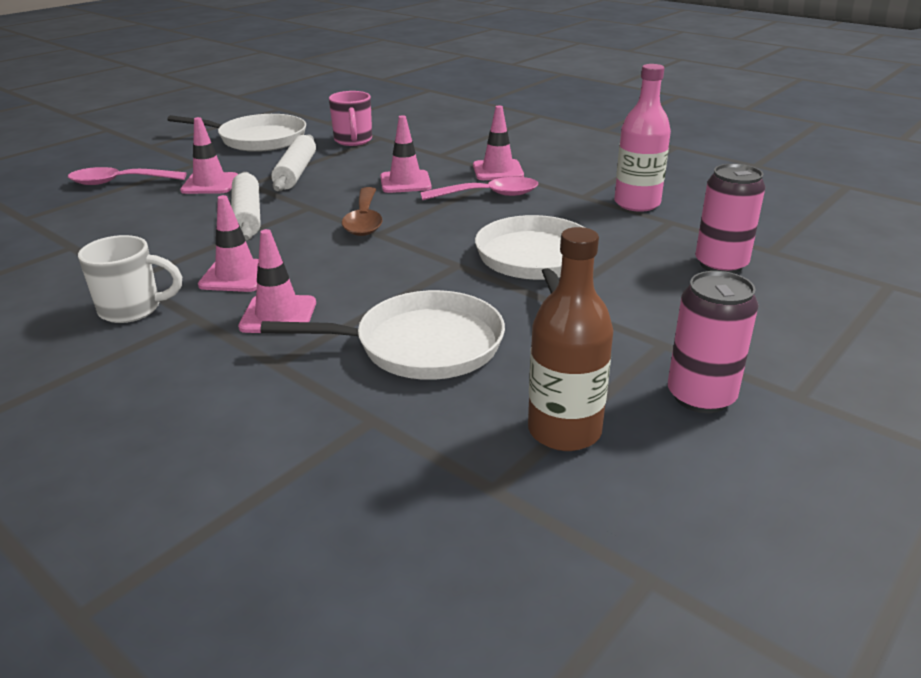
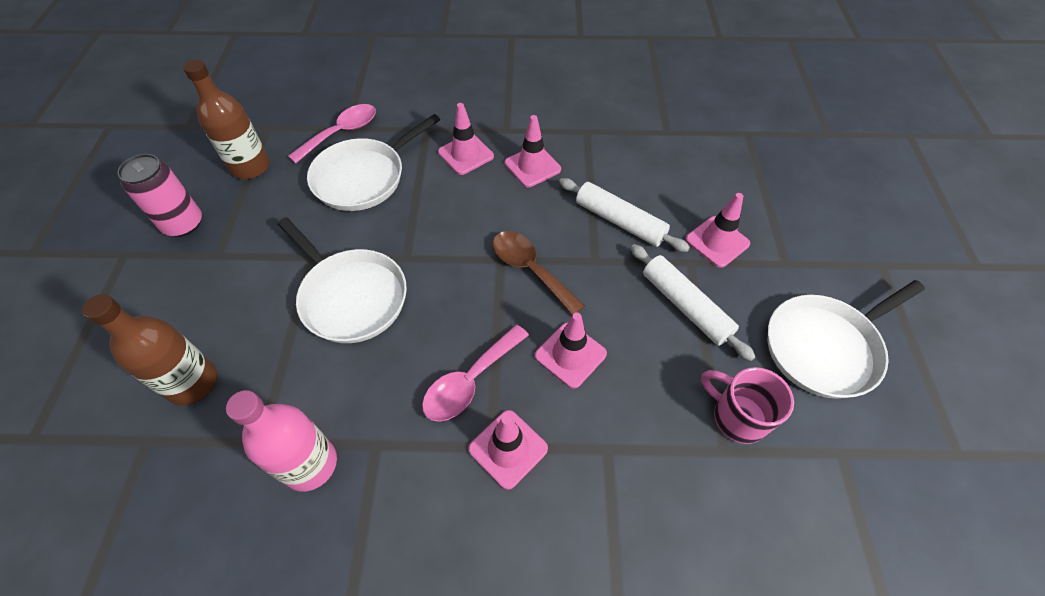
camera: 140 degrees right, 25 degrees up
(119, 182) = (780, 201): pink spoon -> pink spoon (341, 133)
(133, 309) = (546, 117): white mug -> none
(721, 264) = (192, 383): pink can -> brown bottle

